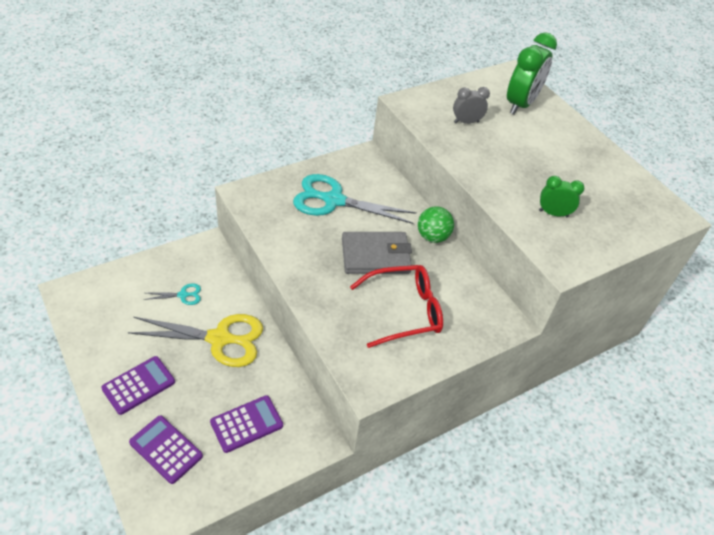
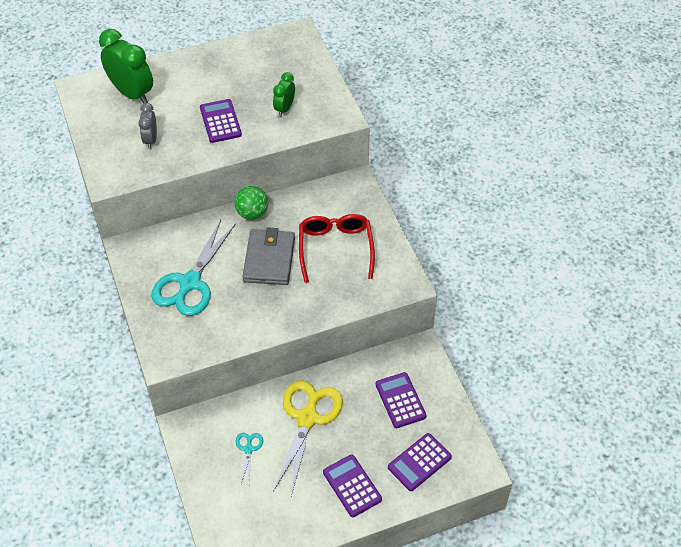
camera: 75 degrees left, 5 degrees up
(511, 166) = (220, 121): none -> purple calculator

